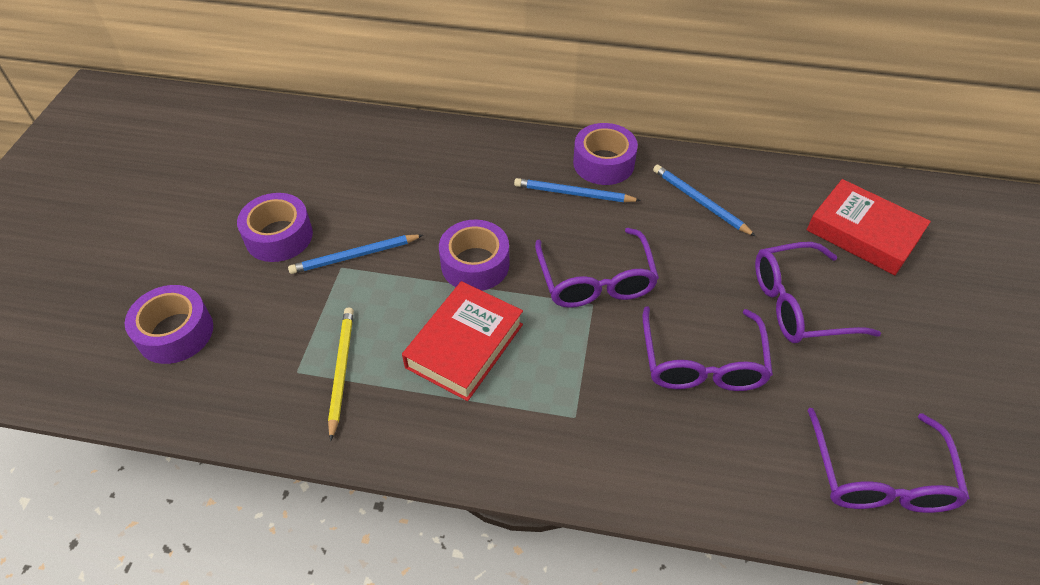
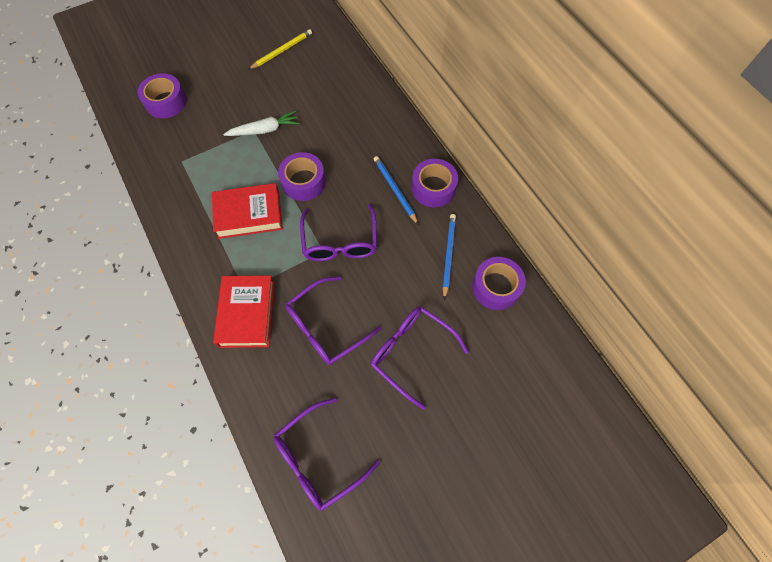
camera: 50 degrees right, 15 degrees up
(279, 236) = (250, 92): purple tape -> purple tape (496, 287)
(341, 370) = (195, 177): yellow pencil -> yellow pencil (282, 51)
(354, 256) = (264, 130): blue pencil -> white carrot
(596, 281) = (340, 242): purple glasses -> purple glasses turned 45 degrees counterclockwise
(863, 233) = (506, 358): red book -> red book (247, 313)

